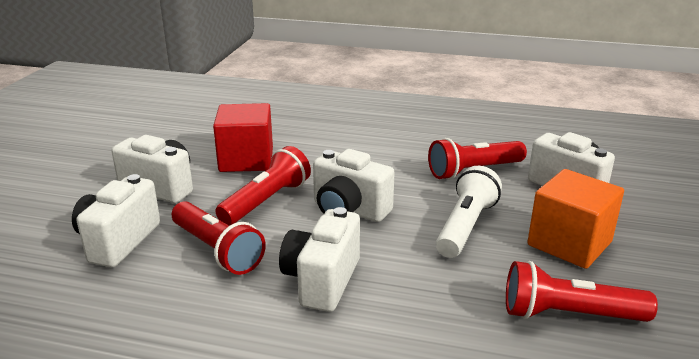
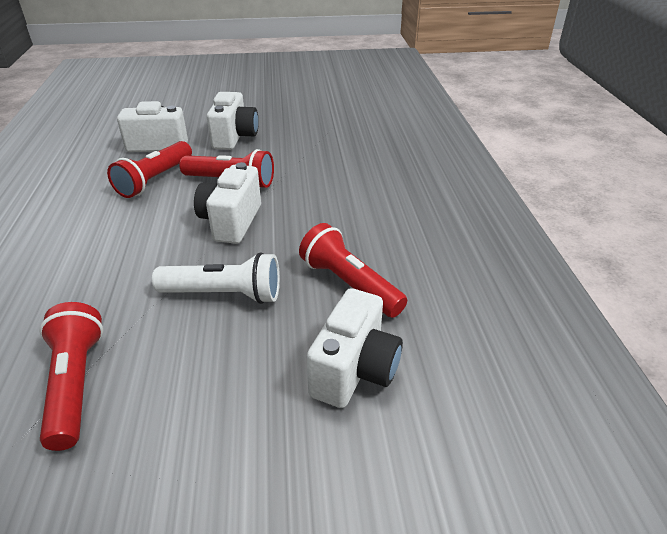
camera: 70 degrees right, 10 degrees up
(246, 160) = (296, 157): red cube -> none
(322, 281) = (121, 231): white camera -> none
(569, 243) = (211, 378): orange cube -> none

